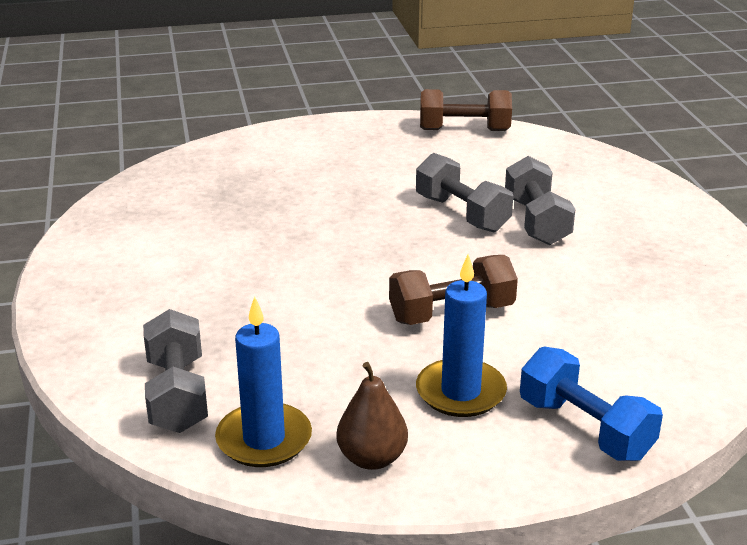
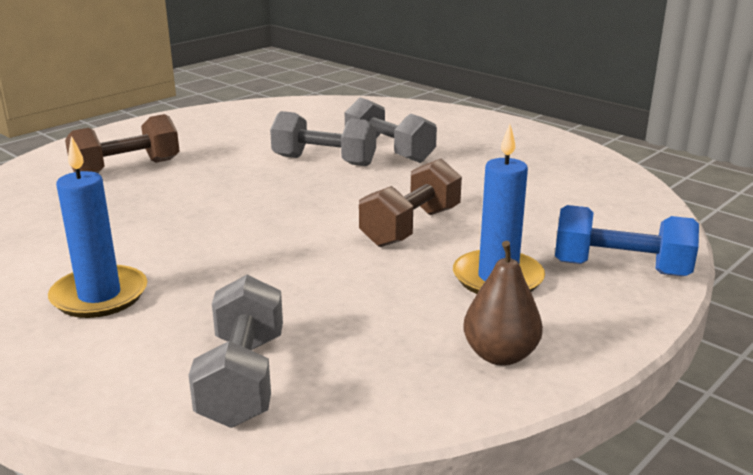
camera: 35 degrees left, 5 degrees down
(177, 395) = (243, 379): grey dumbbell -> grey dumbbell turned 45 degrees clockwise
(264, 439) = (383, 381): blue candle -> blue candle (99, 296)
(464, 130) = (250, 110): brown dumbbell -> brown dumbbell (126, 168)

